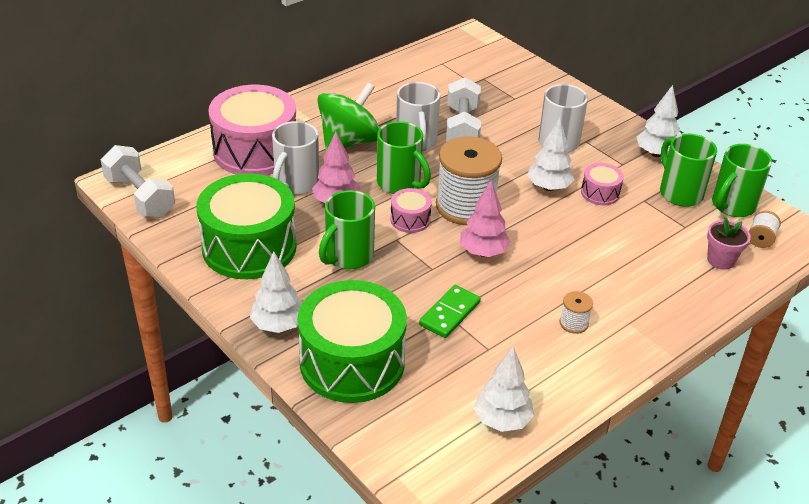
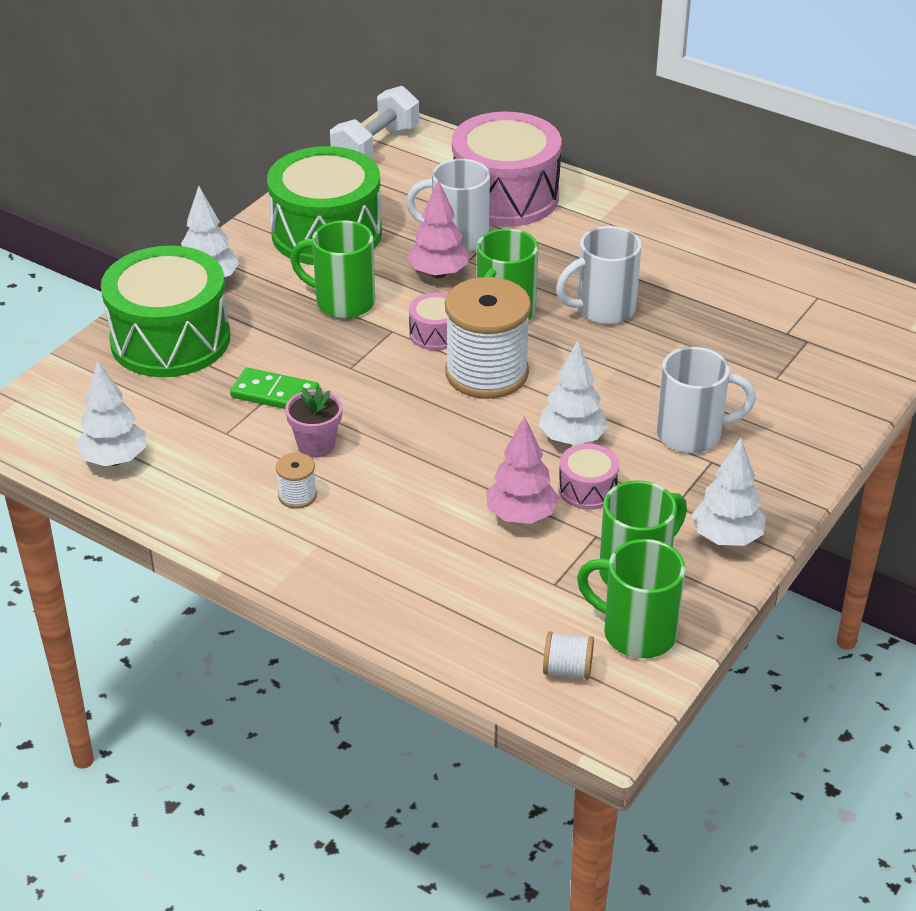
camera: 75 degrees right, 0 degrees up
(349, 142) = (568, 258): green spinning top -> none
(462, 128) = (662, 342): white dumbbell -> none
(483, 252) = (401, 402): pink tree -> pink tree (521, 516)
(720, 260) = (492, 626): pink flower pot -> pink flower pot (316, 445)

